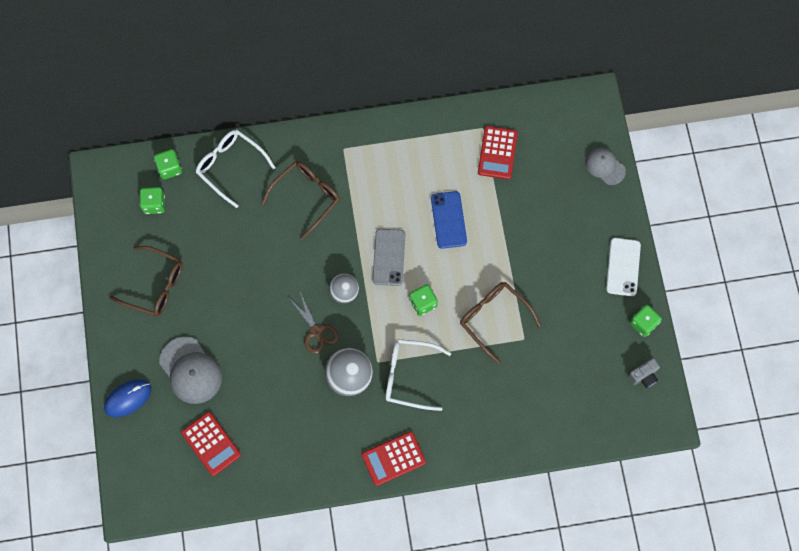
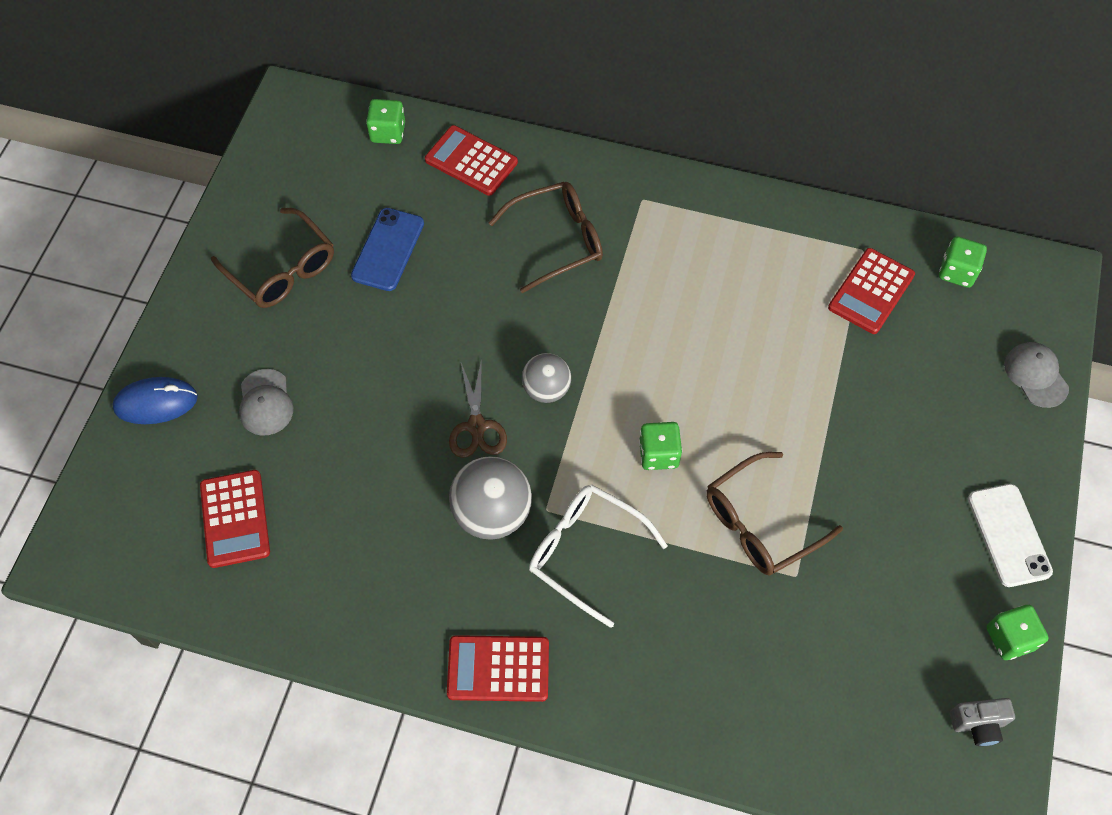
camera: 25 degrees right, 10 degrees down
(154, 204) = (341, 168): green dice -> green dice (957, 272)
(190, 370) = (265, 403): grey cap -> grey cap, size x0.63
(230, 166) = (471, 161): white glasses -> red calculator
(389, 257) = (637, 368): grey phone -> none
(448, 220) = (753, 353): blue phone -> blue phone (388, 249)
(493, 318) = (760, 523): brown glasses -> brown glasses turned 105 degrees counterclockwise
(623, 267) = (1009, 535): white phone -> white phone turned 45 degrees counterclockwise

